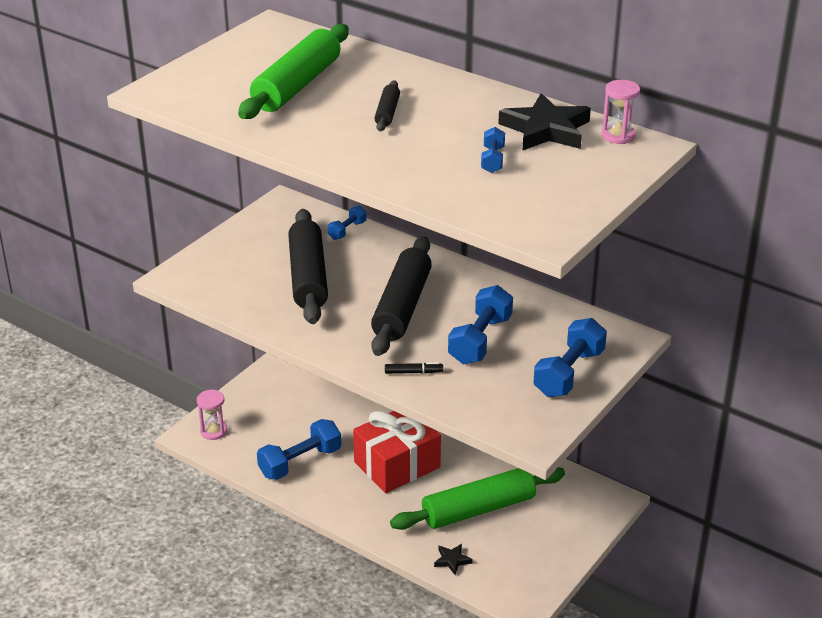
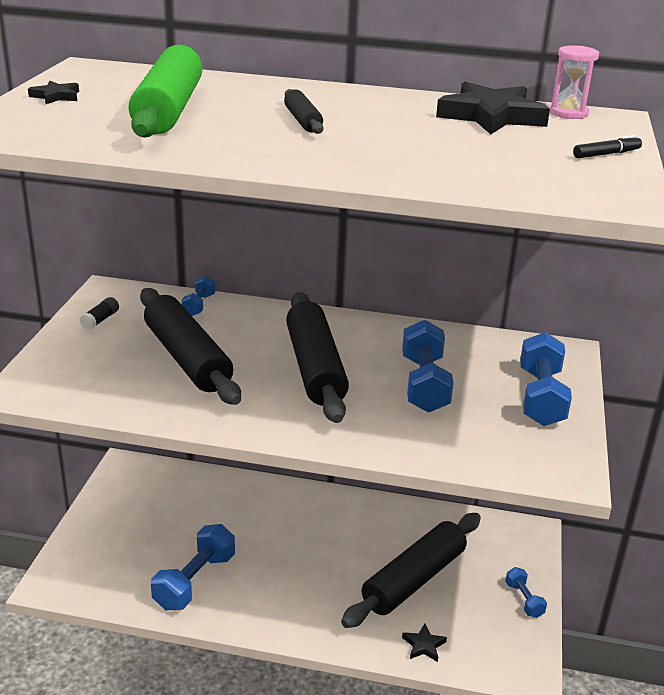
camera: 25 degrees left, 5 degrees down
(213, 431) = (75, 572): pink hourglass -> none
(226, 59) = (56, 96): none -> black star
(262, 229) = (100, 320): none -> black glue stick
(397, 464) = (302, 555): red gift -> none
(413, 372) = (381, 433): black marker -> black marker (606, 154)
(478, 509) = (414, 579): green rolling pin -> black rolling pin
(492, 160) = (470, 145): blue dumbbell -> blue dumbbell (524, 600)

